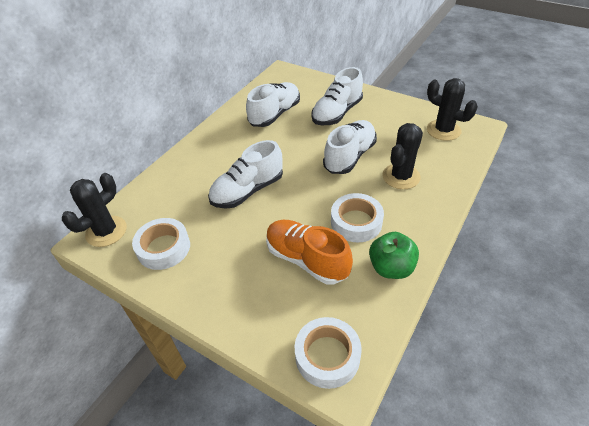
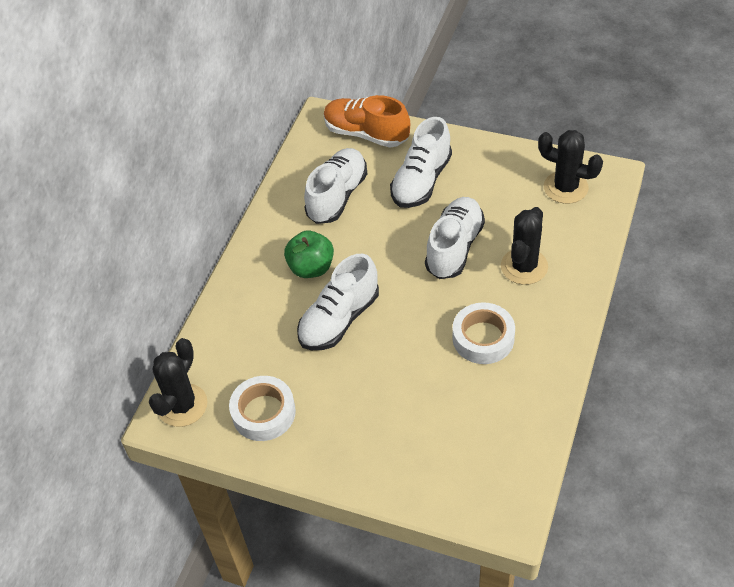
camera: 10 degrees left, 5 degrees up
(307, 259) = (437, 395): orange shoe -> orange shoe (366, 134)
(327, 356) = (487, 496): white tape -> none
(391, 268) = (534, 387): green apple -> green apple (311, 268)

